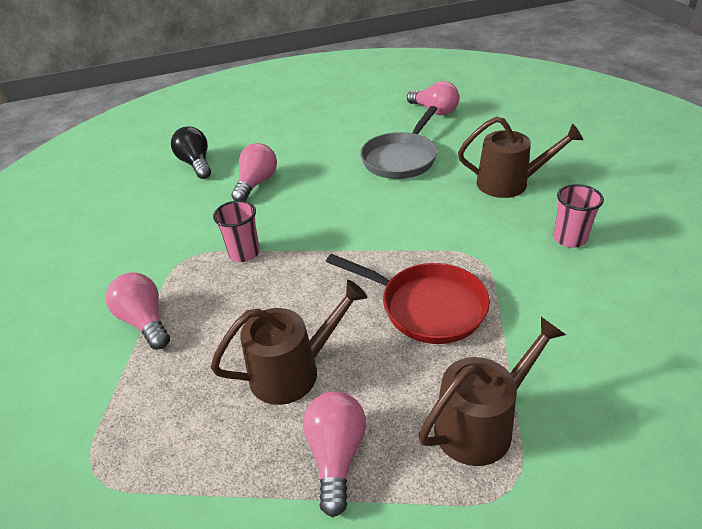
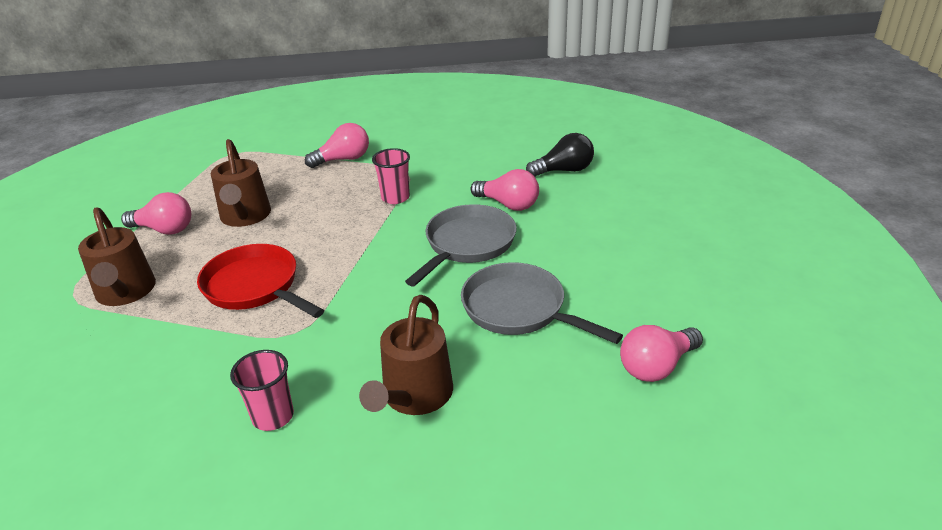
camera: 100 degrees right, 5 degrees down
(324, 194) = (467, 244): none -> grey pan
(427, 307) = (255, 287): red pan -> red pan turned 90 degrees clockwise

